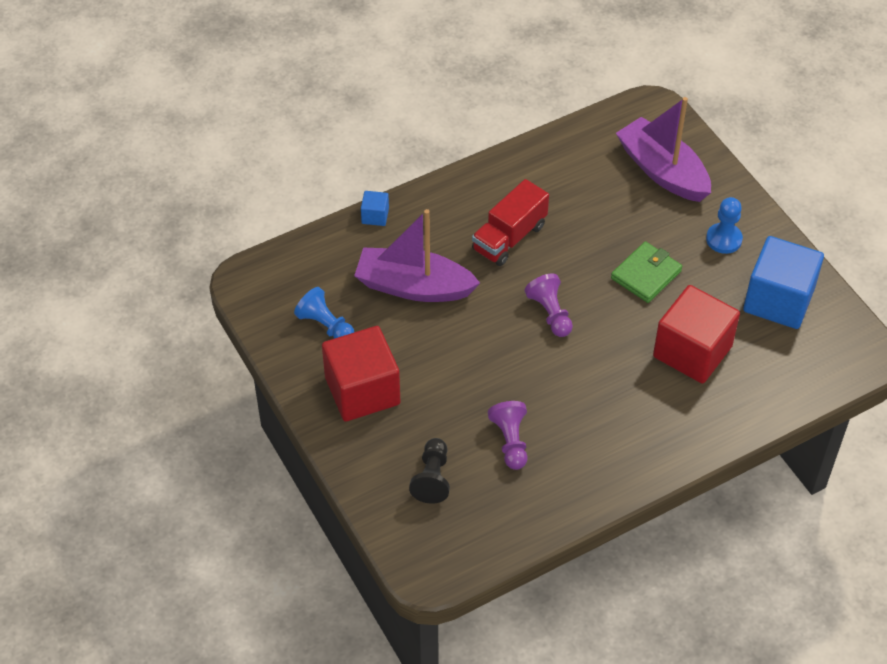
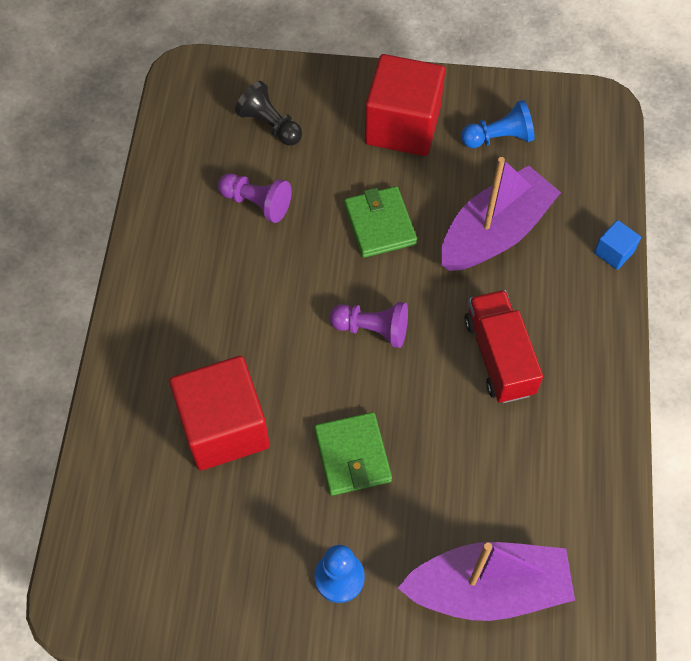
camera: 125 degrees right, 10 degrees up
(463, 355) = (380, 224): none -> green wallet
(778, 300) = (215, 569): blue cube -> none

